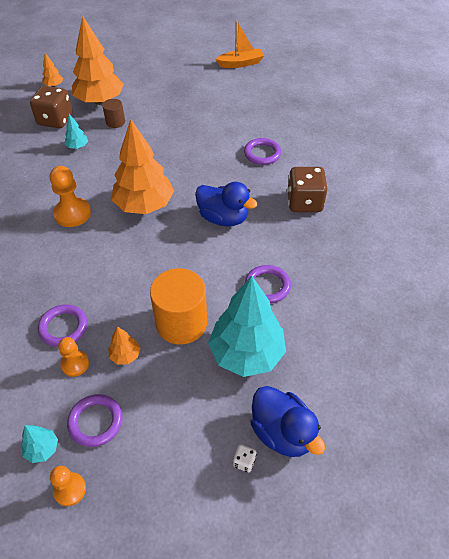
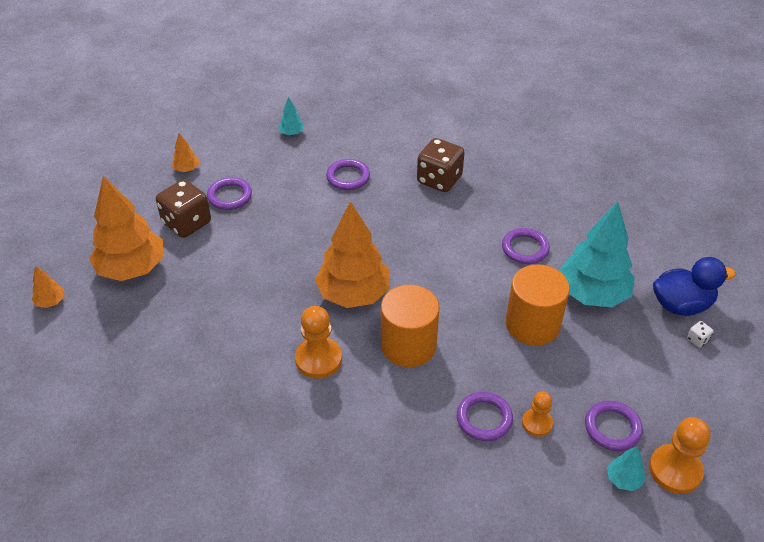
camera: 60 degrees left, 5 degrees down
(55, 120) = (129, 323): brown dice -> brown dice (187, 223)
(70, 489) = (675, 470): orange pawn -> orange pawn, size x1.63
(77, 147) = (202, 318): turquoise tree -> turquoise tree (292, 133)
(112, 255) = (408, 345): none -> orange cylinder
(115, 122) = (188, 269): brown cylinder -> none
(125, 355) = (548, 380): orange tree -> orange tree (186, 169)
(194, 109) = (229, 196): none -> purple ring
(223, 218) = (418, 242): blue duck -> none
(240, 63) = (183, 129): orange boat -> none

